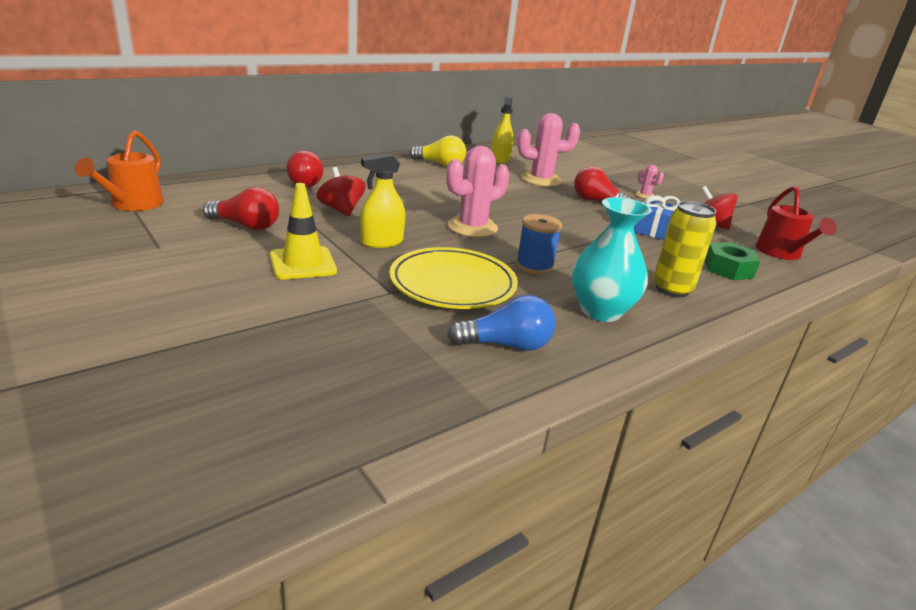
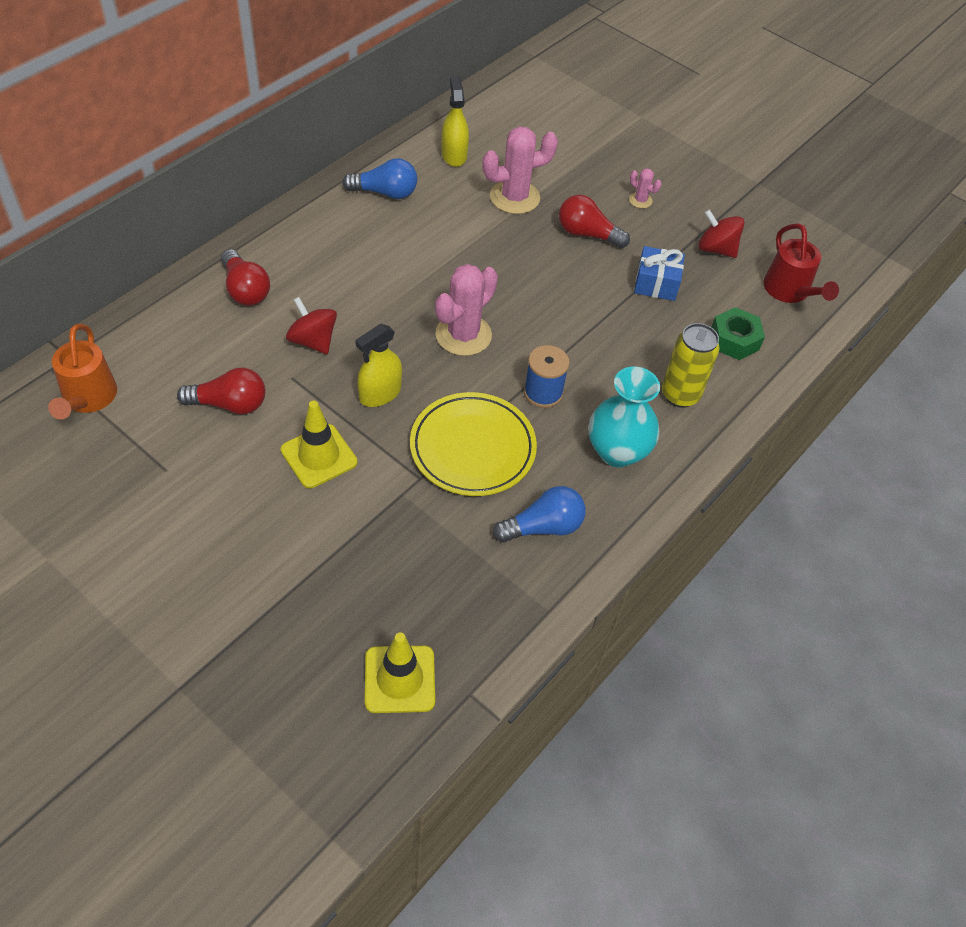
camera: 15 degrees left, 25 degrees up
(277, 432) = (399, 679): none -> yellow traffic cone
(440, 164) = (385, 192): yellow light bulb -> blue light bulb

